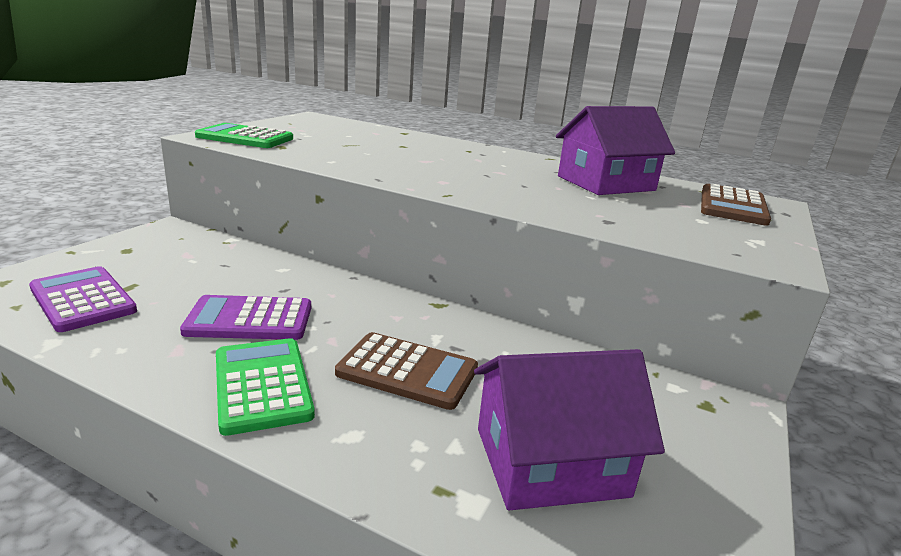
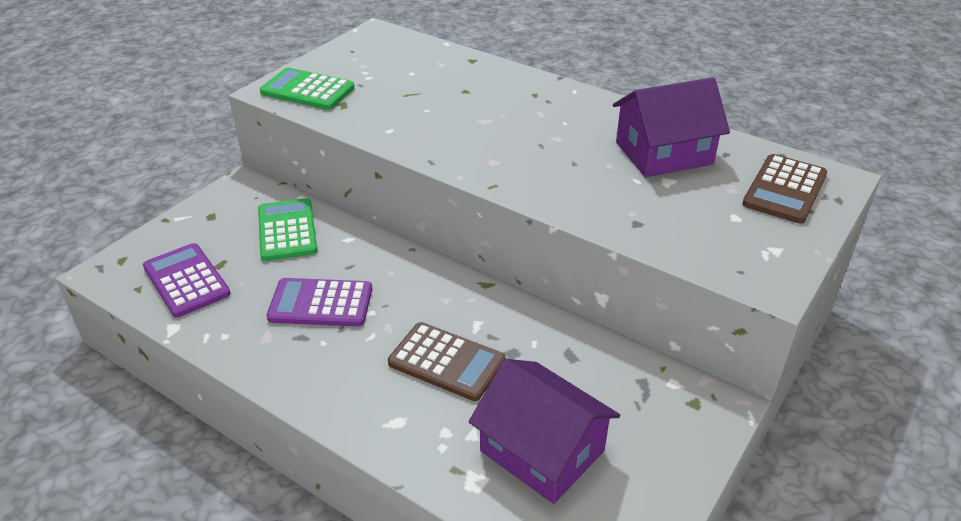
camera: 10 degrees right, 15 degrees up
(262, 385) = (332, 373): green calculator -> green calculator (287, 230)
(550, 461) = (542, 450): purple house -> purple house turned 45 degrees clockwise

